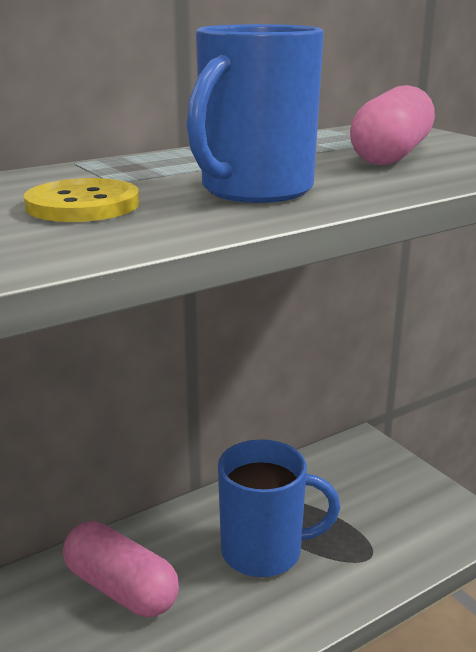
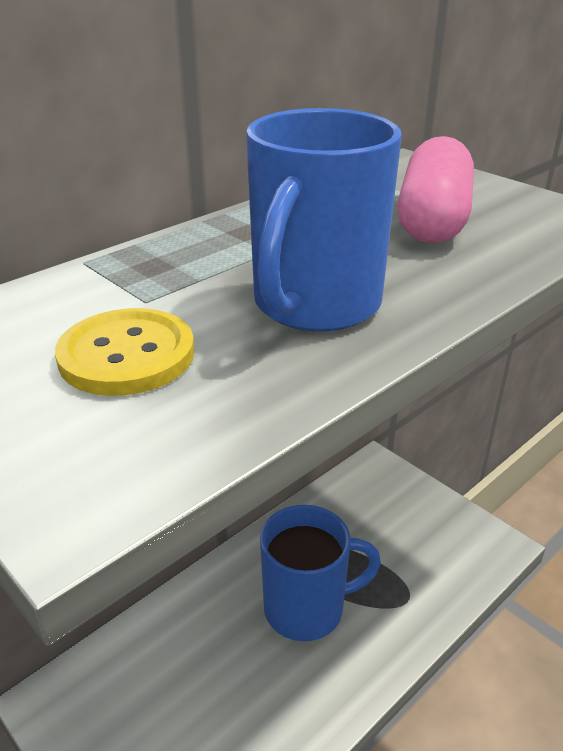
camera: 10 degrees left, 10 degrees up
(121, 588) = (173, 675): pink capsule -> none

